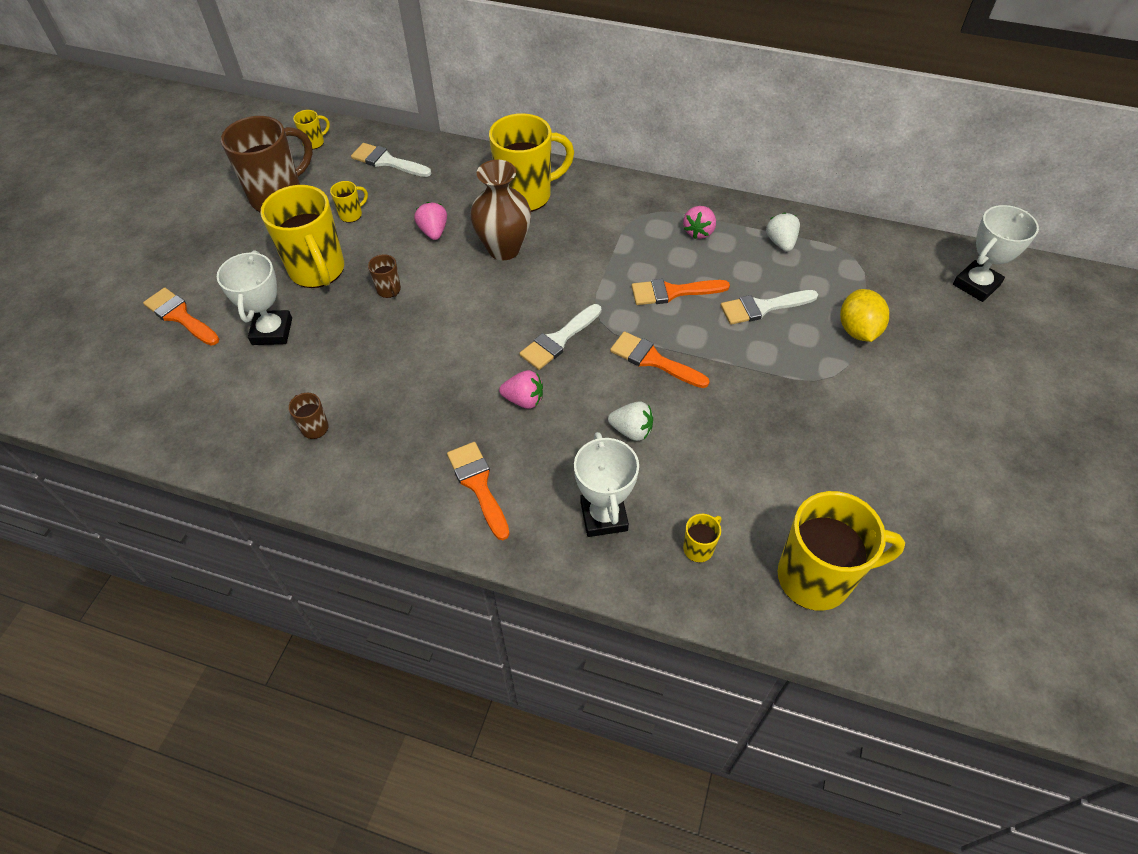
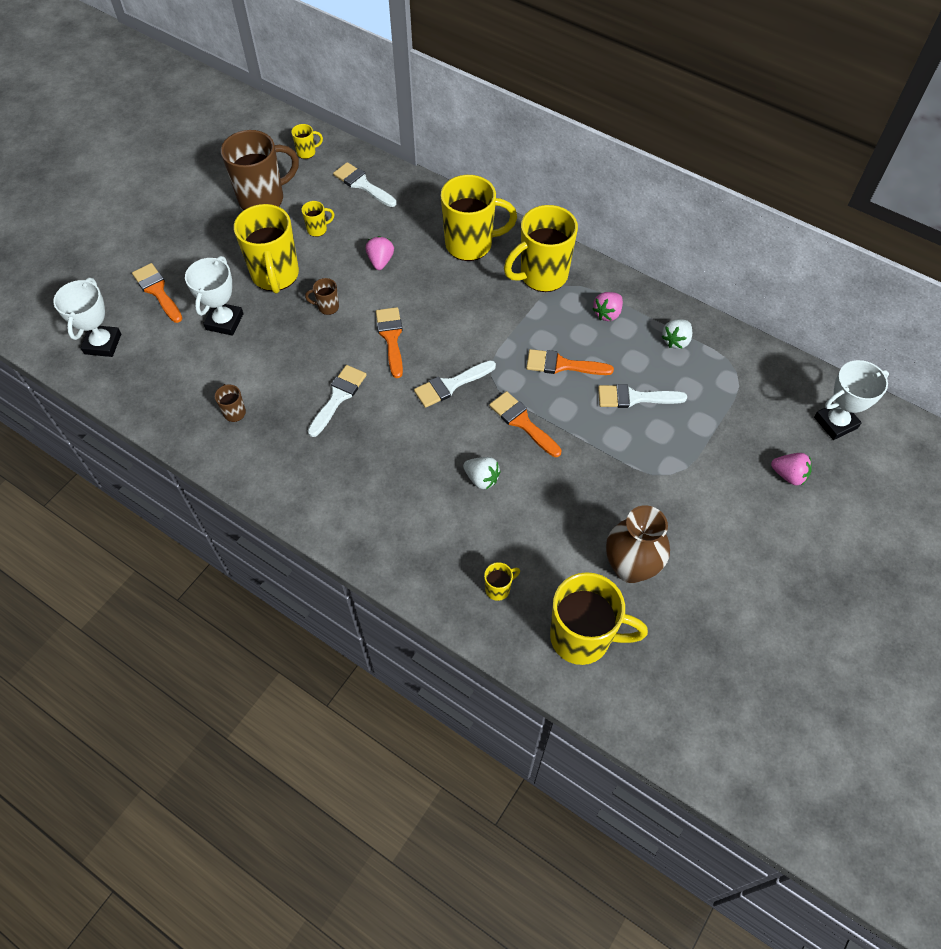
camera: 15 degrees right, 5 degrees up
(389, 290) = (327, 307): brown mug -> brown mug turned 105 degrees clockwise
(434, 382) = (338, 397): none -> white brush
(478, 485) = (345, 492): orange brush -> orange brush (391, 337)
(504, 249) = (434, 291): brown vase -> brown vase (630, 567)
(524, 400) = (404, 430): pink strawberry -> pink strawberry (788, 475)
(604, 516) = (433, 543): white trophy -> white trophy (103, 344)
(615, 210) = (542, 276): none -> yellow mug
(781, 242) = (676, 341): white strawberry -> white strawberry turned 150 degrees counterclockwise
(858, 330) = (709, 439): yellow lemon -> none

